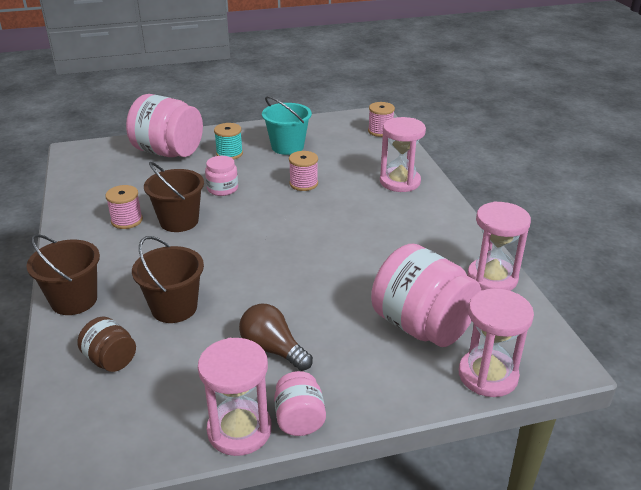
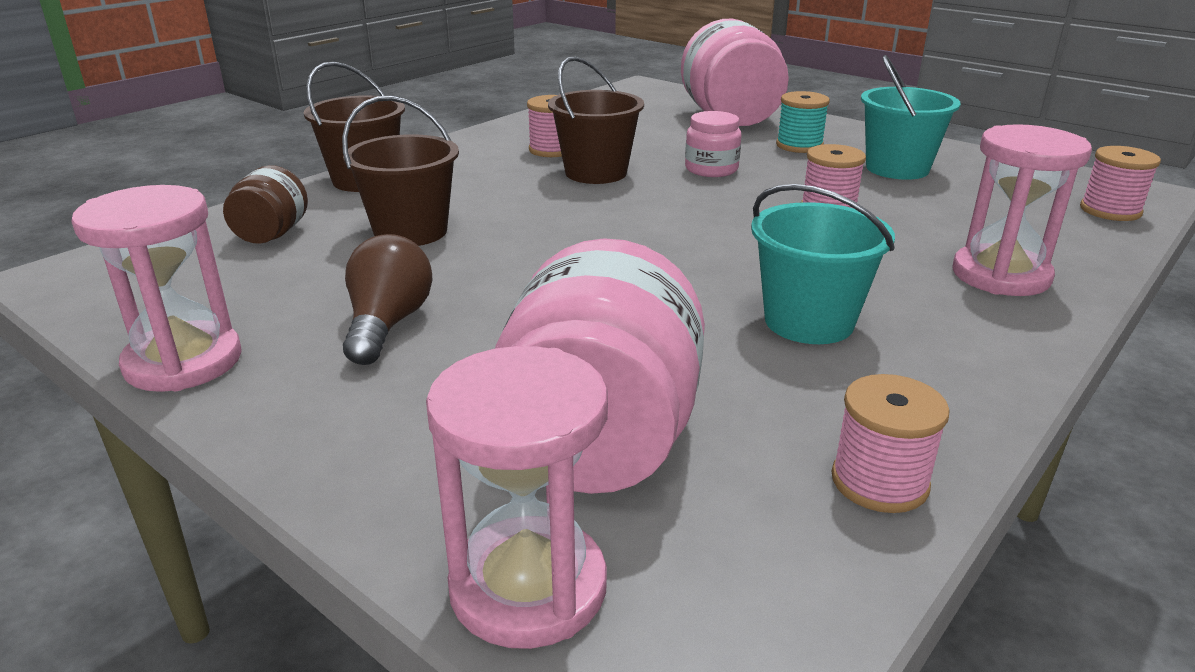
camera: 55 degrees right, 5 degrees down
(299, 419) = (236, 402): pink jar -> none
(388, 239) = (809, 321): none -> turquoise bucket
(492, 278) = (879, 482): pink hourglass -> pink spool

